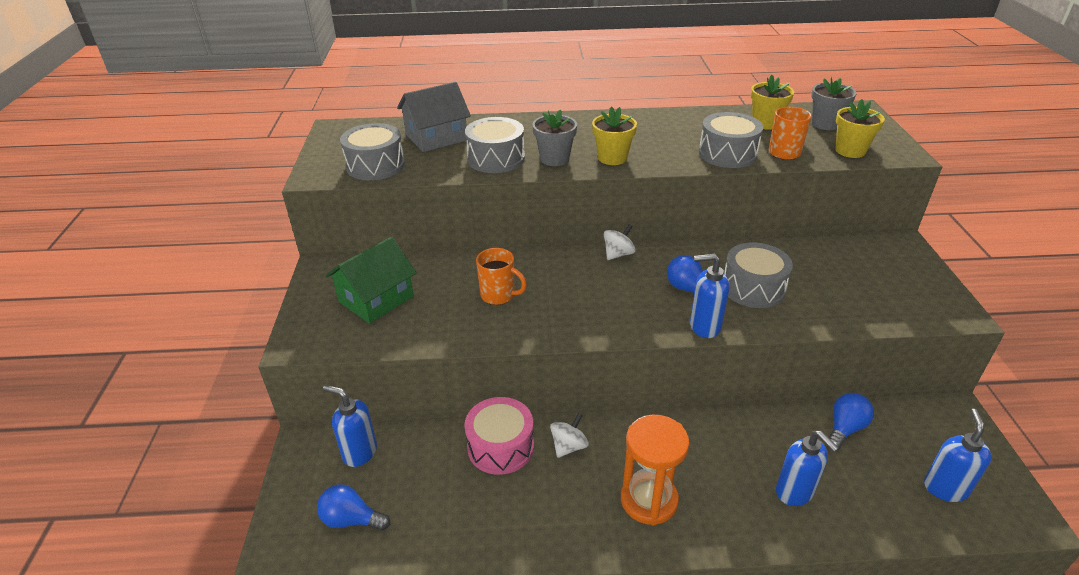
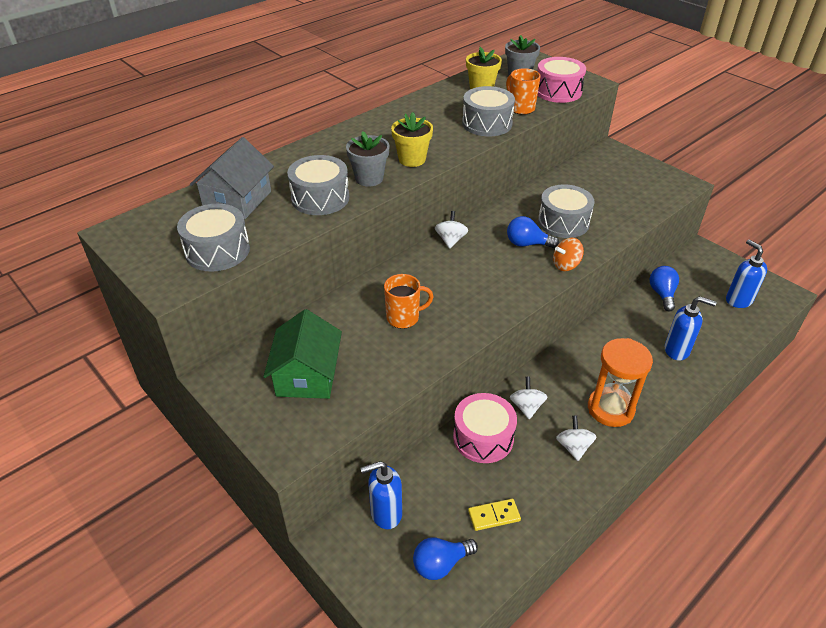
camera: 40 degrees left, 5 degrees up
(433, 514) = (494, 516): none -> yellow domino
(570, 508) = (573, 447): none -> white spinning top
(704, 326) = (566, 265): blue soap dispenser -> orange spinning top
(850, 151) = (558, 91): yellow flower pot -> pink drum

